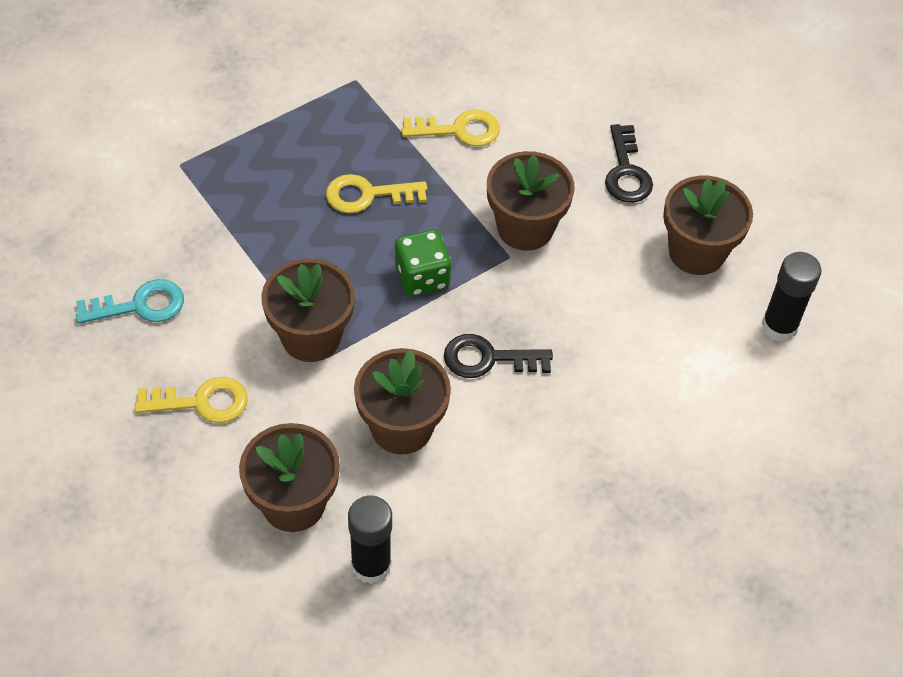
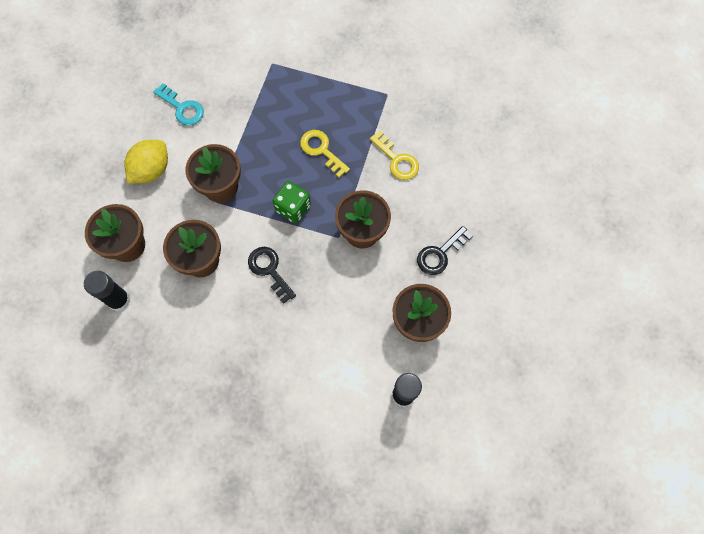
camera: 55 degrees right, 15 degrees up
(202, 402) = (151, 170): yellow key -> yellow lemon

